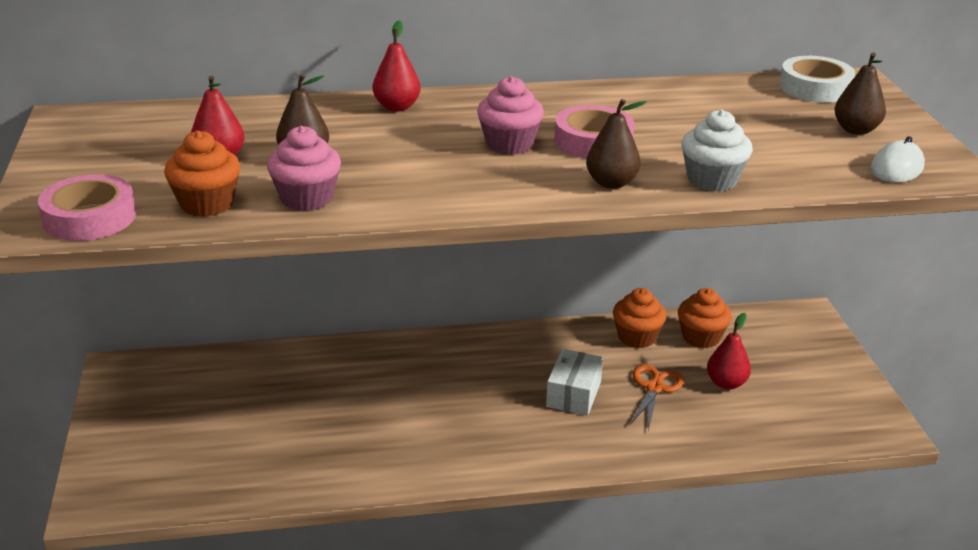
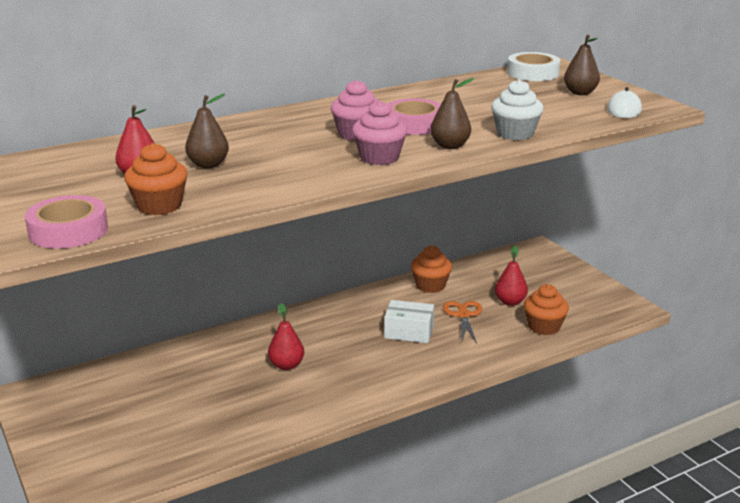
camera: 20 degrees left, 5 degrees down
(306, 198) = (236, 190): pink cupcake -> pink cupcake (379, 158)
(397, 107) = (250, 124): red pear -> red pear (286, 365)
(573, 394) = (409, 332): white box -> white box turned 75 degrees counterclockwise
(701, 337) = (475, 276): orange cupcake -> orange cupcake (544, 327)

